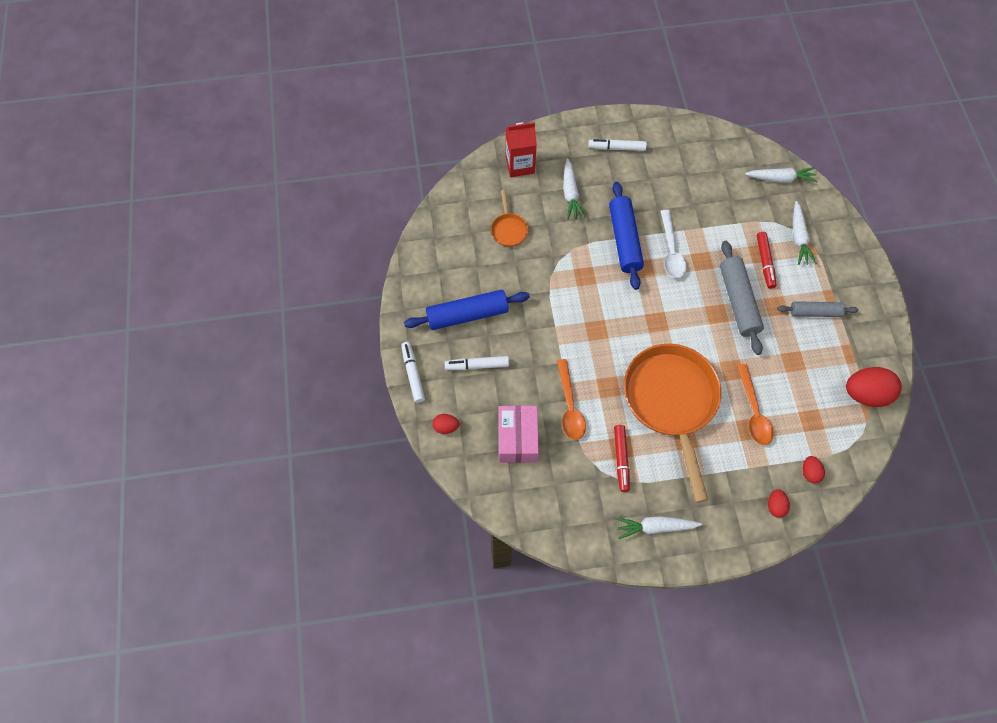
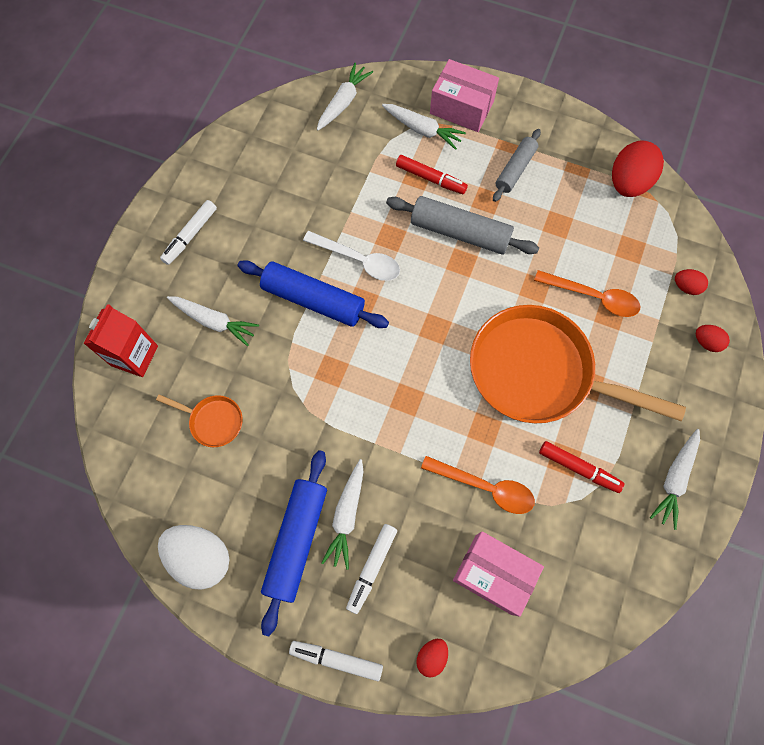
camera: 60 degrees left, 5 degrees up
(426, 269) = (201, 557): none -> white egg
(499, 334) = (346, 515): none -> white carrot
(837, 253) = (461, 107): none -> pink box

